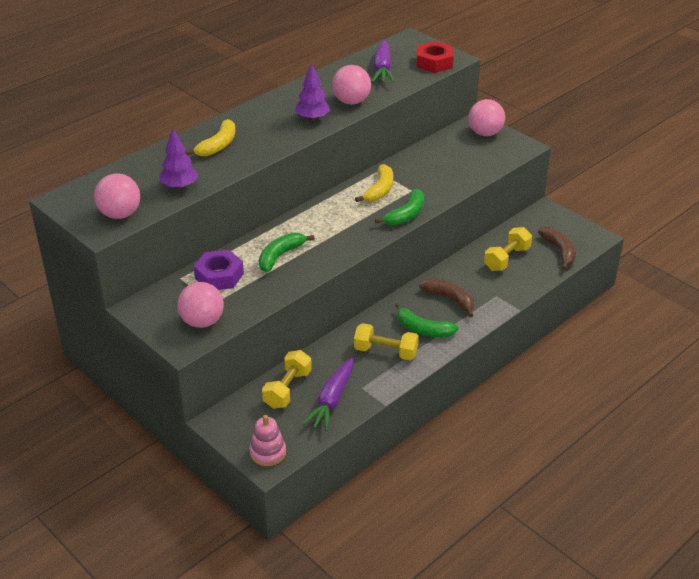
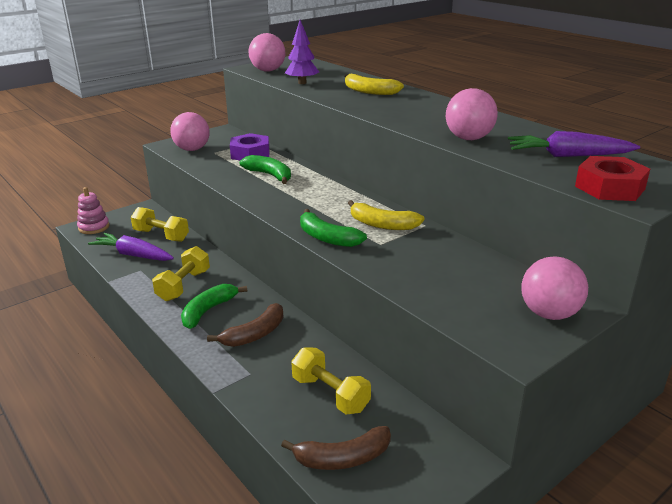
camera: 95 degrees right, 10 degrees down
(312, 118) = (424, 122): purple tree -> none

